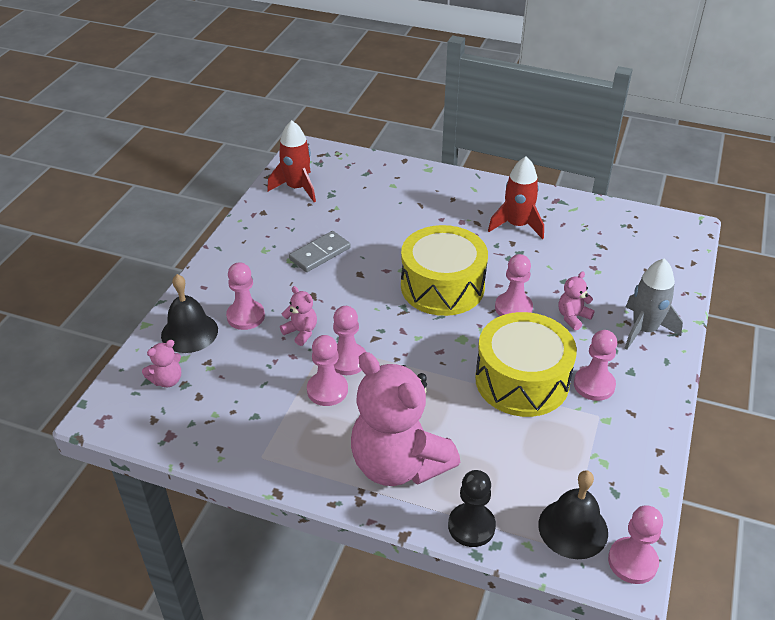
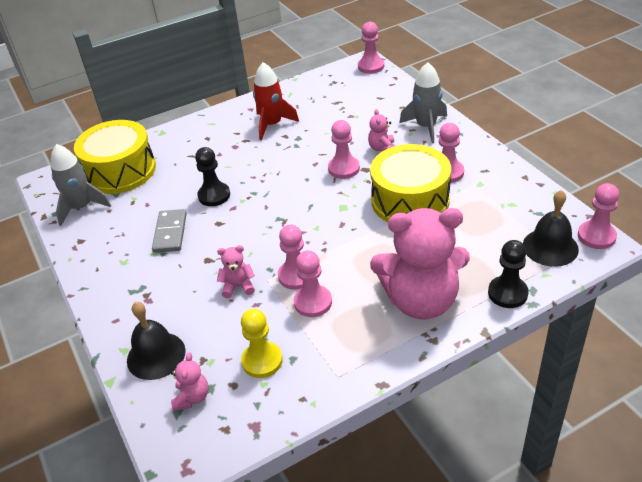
camera: 45 degrees left, 0 degrees up
(236, 398) = (262, 361): none -> yellow pawn
(245, 316) = (182, 310): pink pawn -> pink pawn (371, 66)
(297, 188) = (82, 207): red rocket -> grey rocket
(388, 249) = (214, 195): none -> black pawn
(442, 286) = (284, 189): yellow drum -> yellow drum (120, 171)

